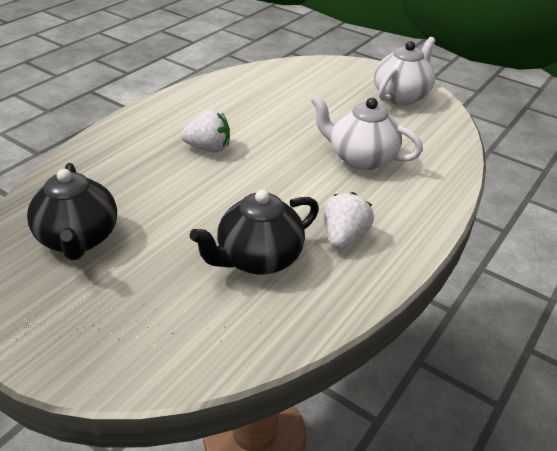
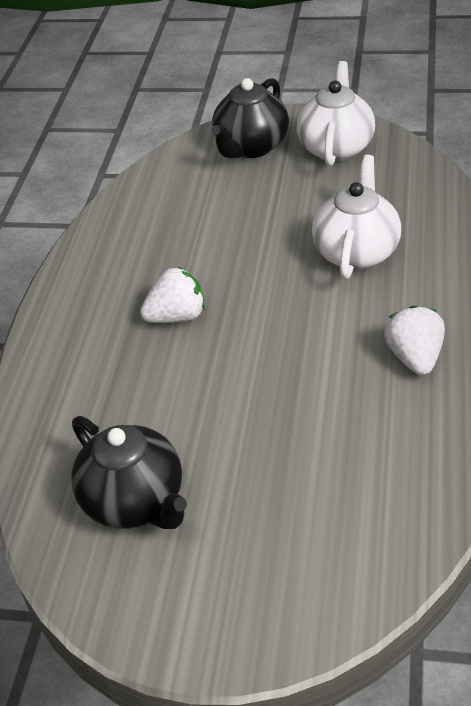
camera: 20 degrees left, 5 degrees up
(258, 259) = (349, 426): black teapot -> black teapot (251, 147)
(361, 158) = (356, 252): white teapot -> white teapot turned 105 degrees clockwise

